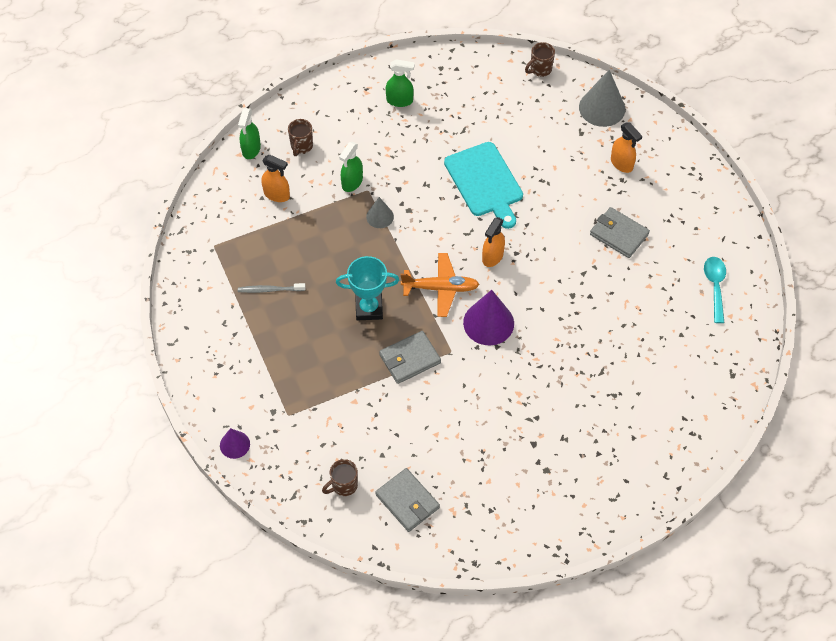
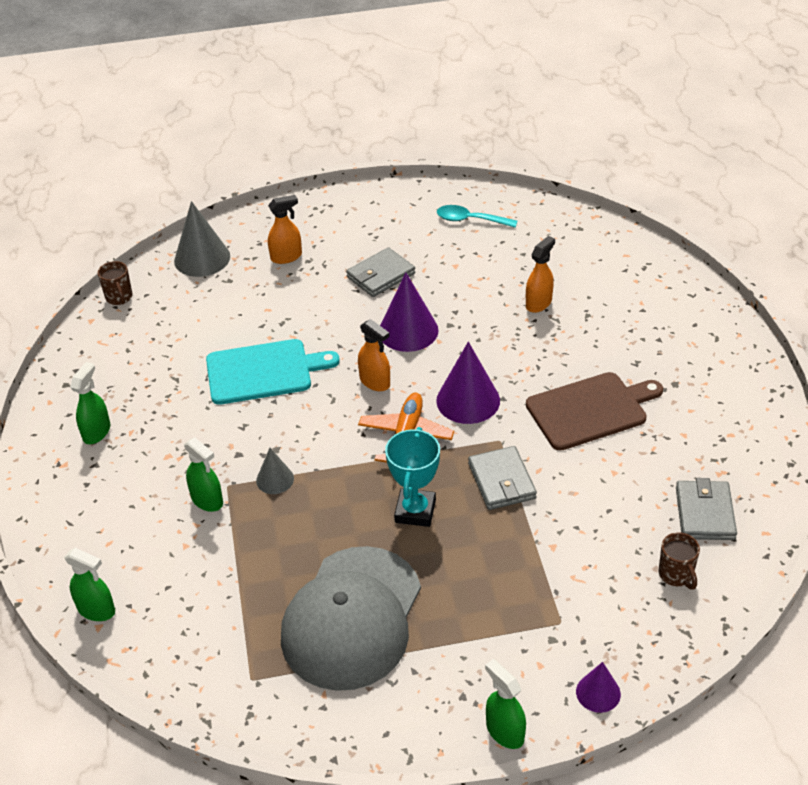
camera: 75 degrees left, 15 degrees down
(197, 393) = (504, 731): none -> green spray bottle
(270, 290) = (352, 618): grey toothbrush -> grey cap
(277, 195) = (192, 588): orange spray bottle -> orange spray bottle (538, 303)
(301, 146) = (120, 548): brown mug -> none
(407, 501) = (704, 513): grey wallet -> grey wallet turned 60 degrees counterclockwise
(499, 410) = (590, 410): none -> brown cutting board
(557, 267) = (408, 331): none -> purple cone

